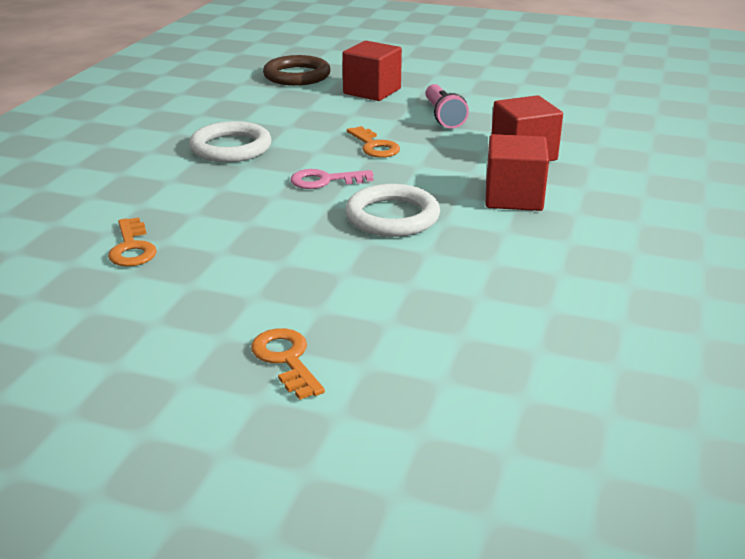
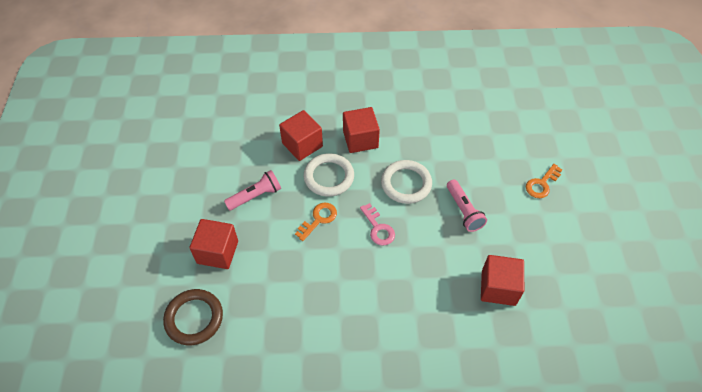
camera: 110 degrees left, 25 degrees up
(132, 248) = (498, 288): orange key -> red cube
(231, 148) = (353, 300): white ring -> white ring (329, 177)
(297, 254) = (463, 211): none -> pink flashlight

